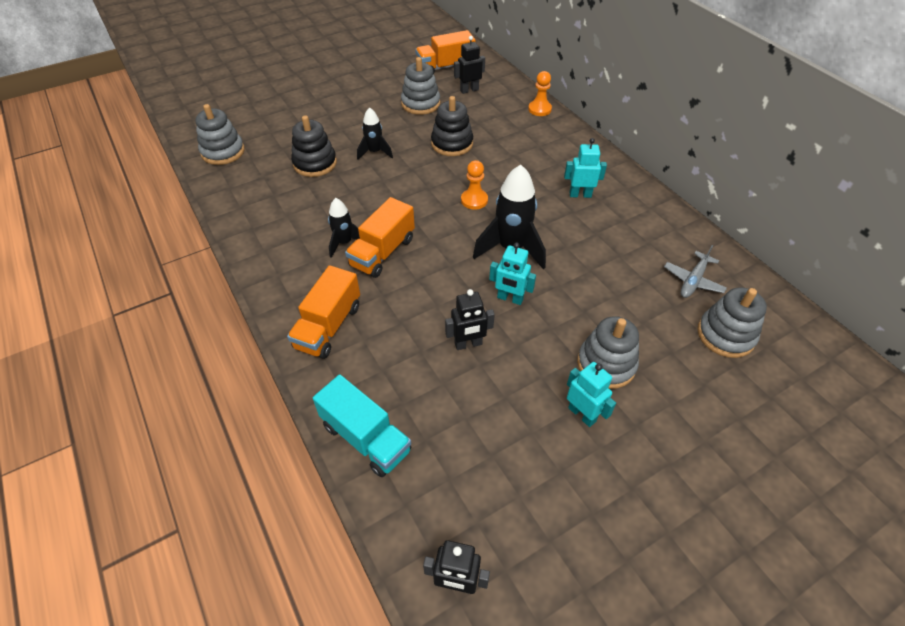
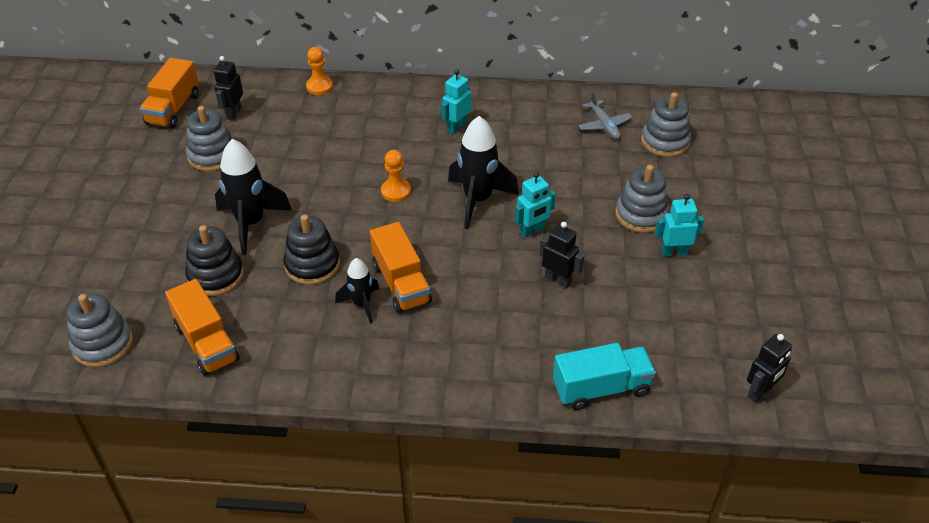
camera: 55 degrees left, 5 degrees down
(328, 326) = (459, 361): orange truck -> orange truck (207, 343)
(375, 152) = (251, 224): black rocket -> black rocket, size x1.74
(452, 143) = (301, 165): black stacking toy -> black stacking toy (312, 265)
(468, 344) = (558, 280): black robot -> black robot turned 75 degrees counterclockwise

